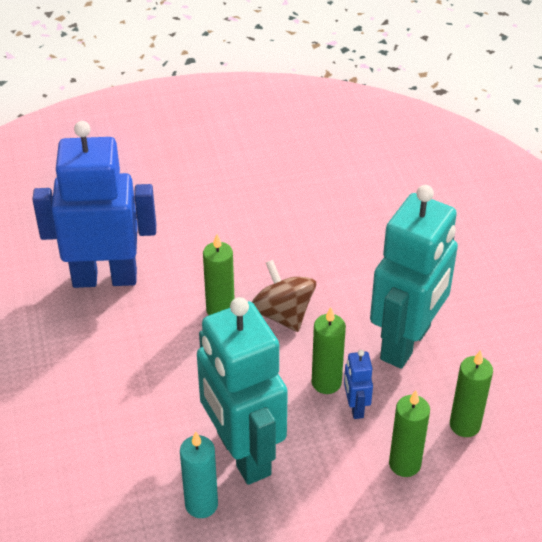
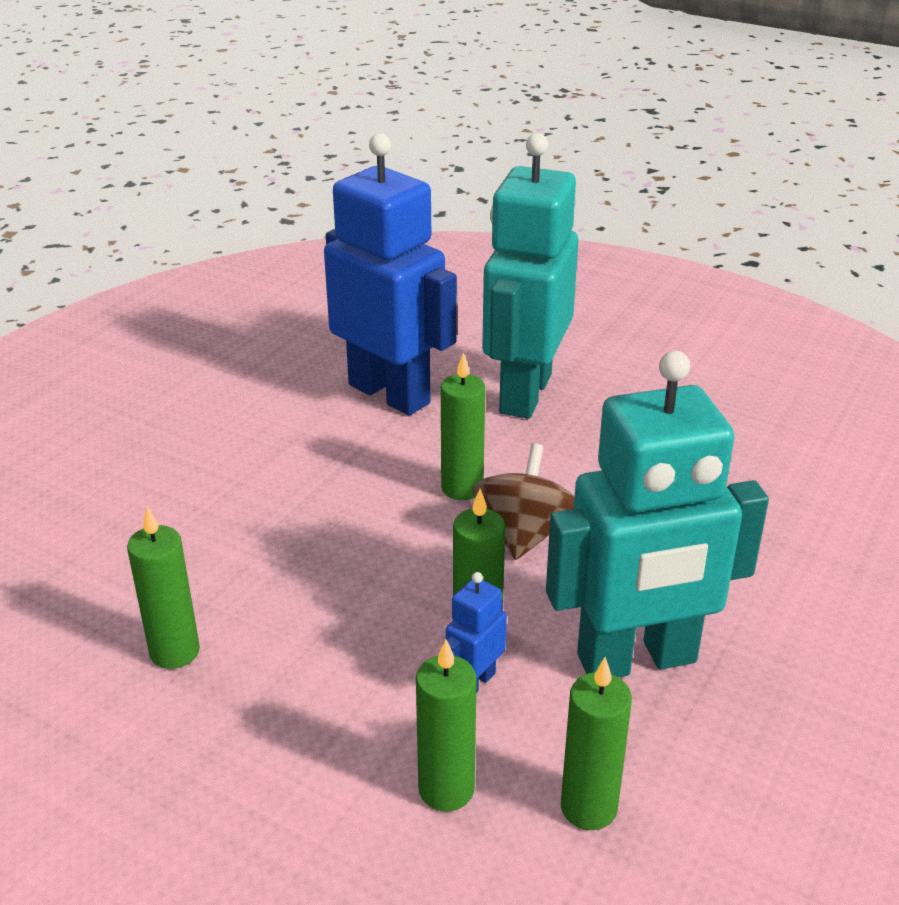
camera: 45 degrees right, 10 degrees down
(201, 504) = (175, 652): turquoise candle -> green candle
(242, 454) = (284, 636): turquoise robot -> turquoise robot (524, 394)

